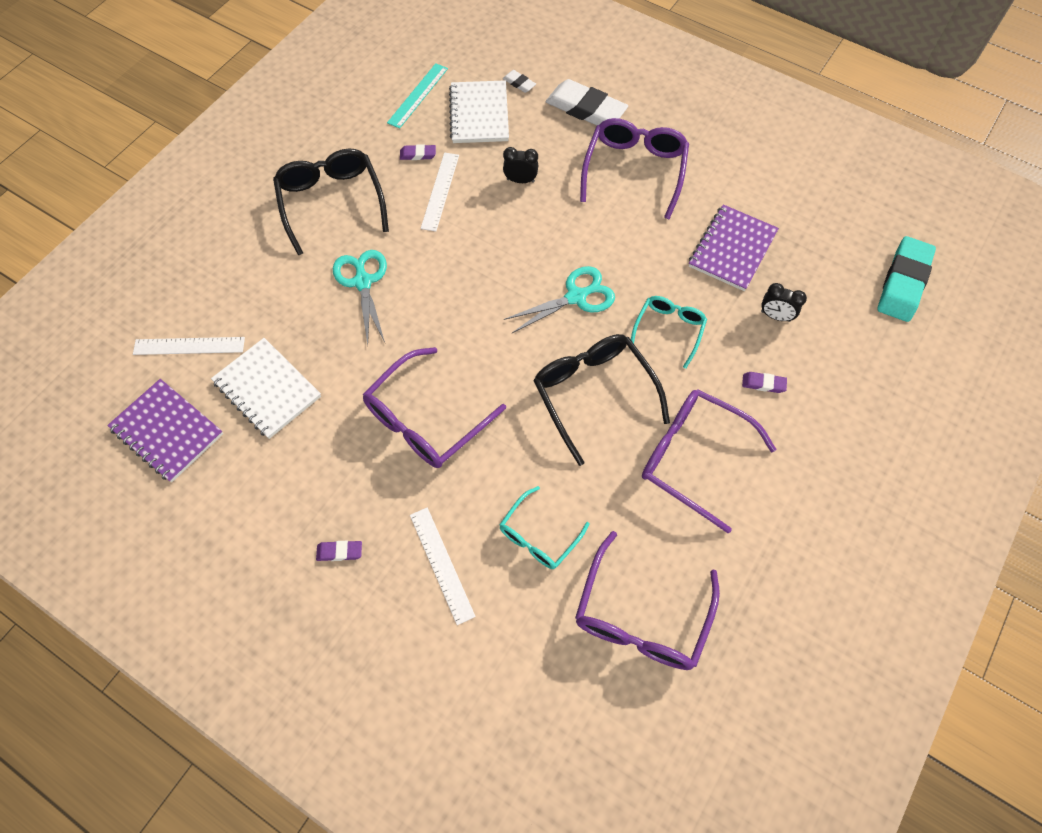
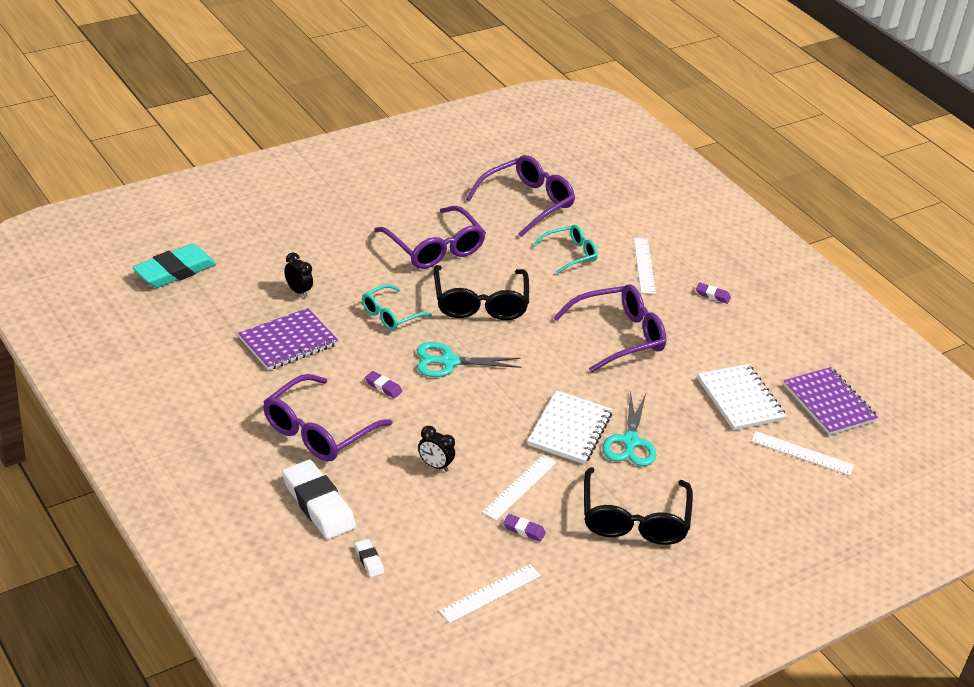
camera: 160 degrees left, 25 degrees down
(418, 95) = (490, 593): turquoise ruler -> white ruler
(479, 114) = (435, 545): white notebook -> white notebook (569, 430)
(763, 384) = (347, 262): purple eraser -> purple eraser (383, 387)

